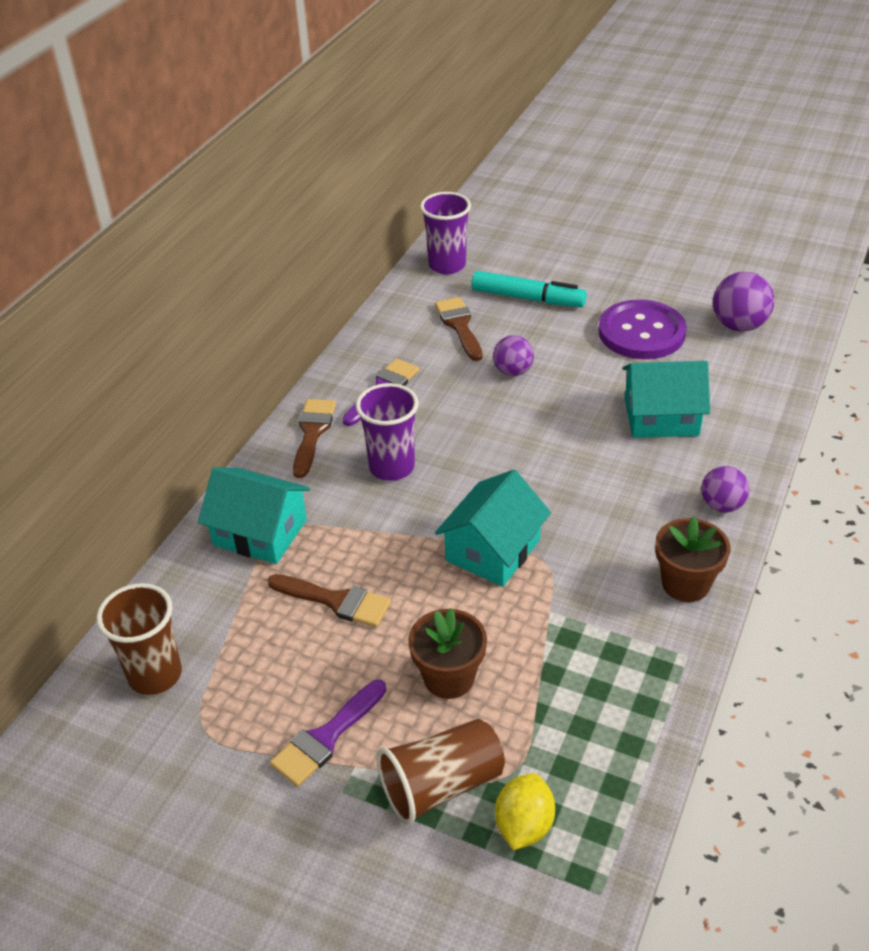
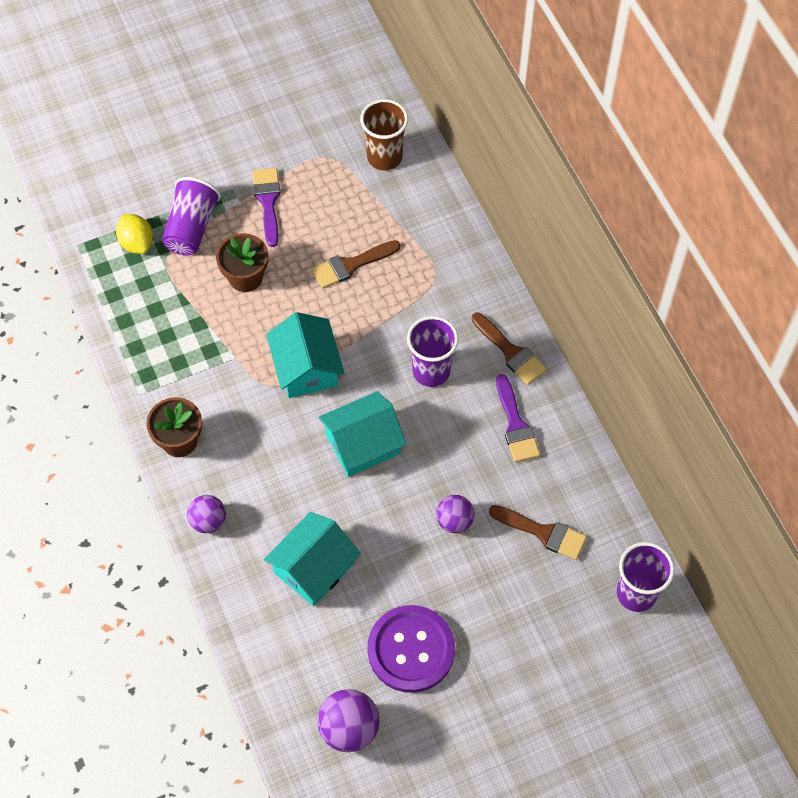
camera: 130 degrees right, 20 degrees up
(260, 532) = (444, 265): turquoise house -> turquoise house (363, 444)
(441, 785) = (191, 227): brown cup -> purple cup
(527, 298) = (532, 611): turquoise marker -> none

